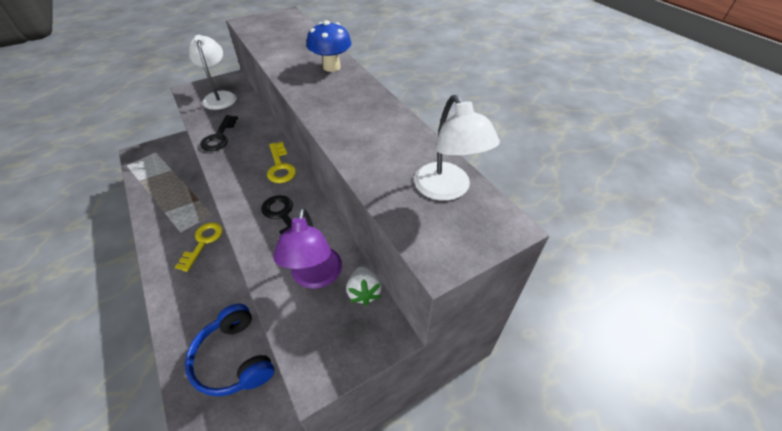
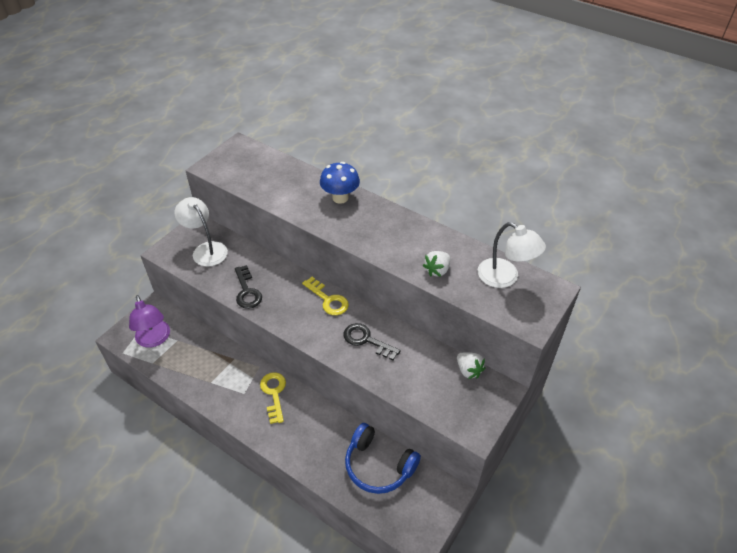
camera: 25 degrees left, 0 degrees up
(315, 277) = (428, 374): purple lamp -> purple lamp (154, 339)
(370, 156) = (437, 270): none -> white strawberry

